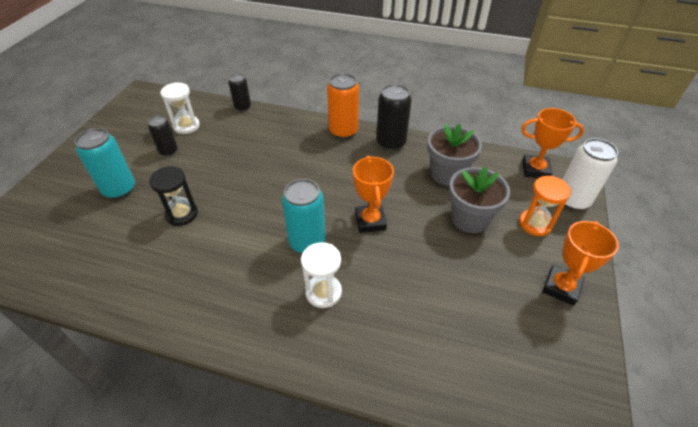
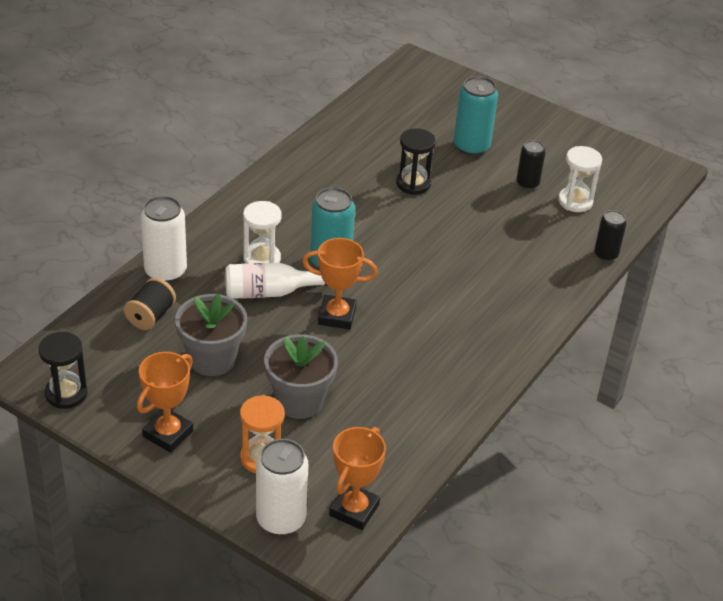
camera: 105 degrees right, 5 degrees down
(343, 131) = (516, 338): orange can -> none
(364, 271) = (271, 292): none -> white bottle
(377, 370) = (165, 271): none -> white can
(391, 143) = (472, 378): black can -> none
(445, 357) = (150, 316): none -> black spool
(447, 174) = (385, 412): grey flower pot -> grey flower pot (212, 359)
(561, 287) = (168, 434): orange trophy -> orange trophy turned 75 degrees clockwise
(585, 388) = (66, 393): none -> black hourglass

